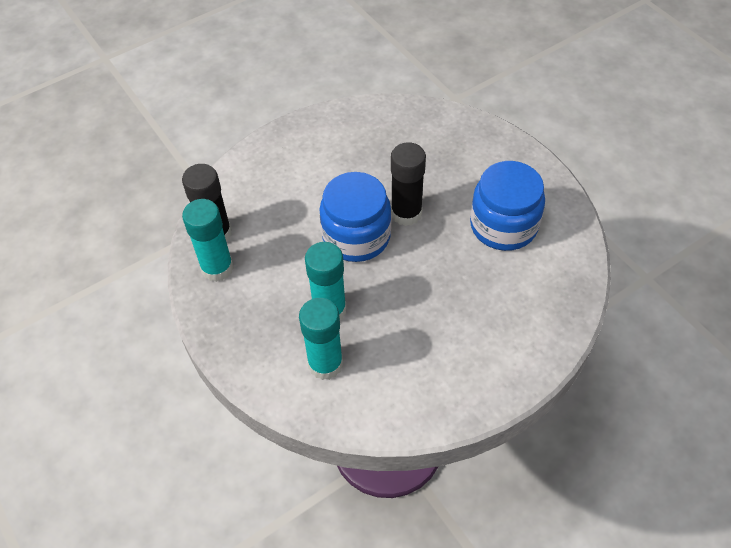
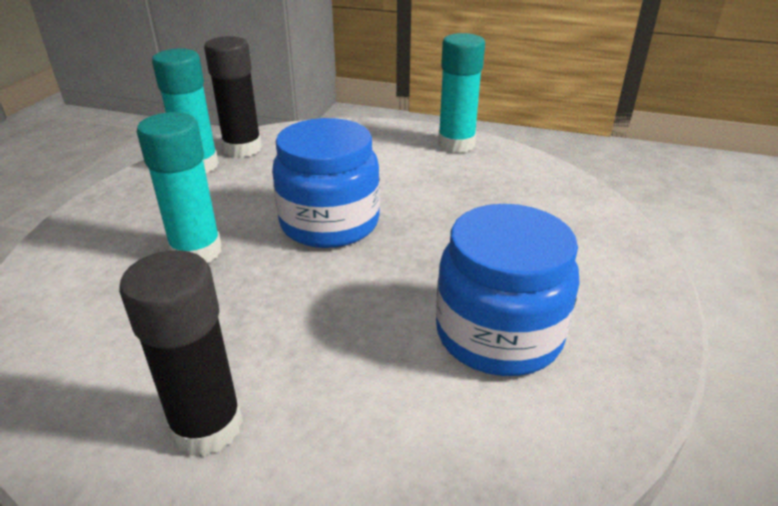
camera: 50 degrees right, 20 degrees down
(325, 364) = (104, 284): turquoise glue stick -> turquoise glue stick (456, 144)
(406, 213) = (408, 241): black glue stick -> black glue stick (207, 426)

